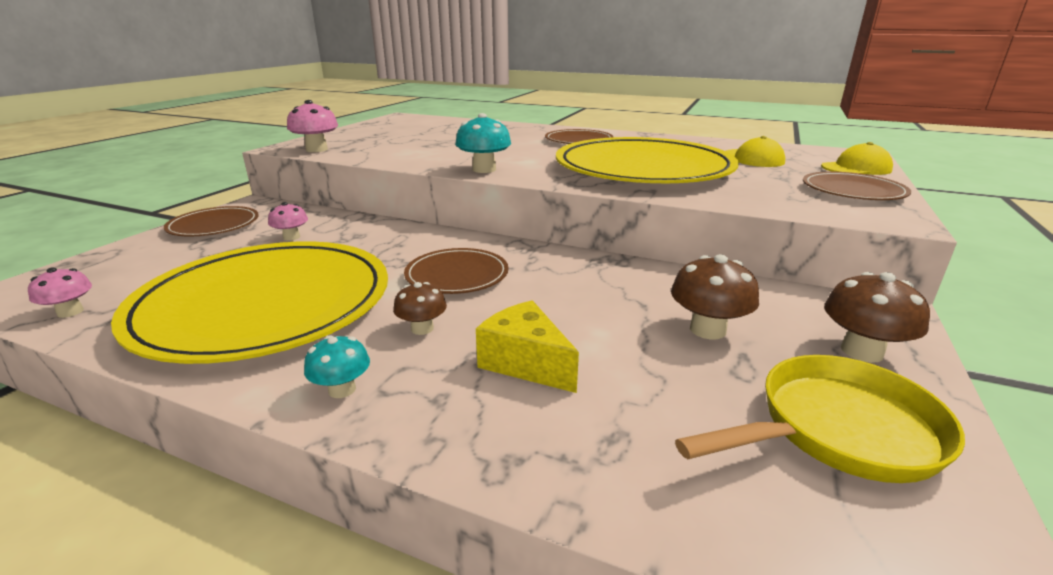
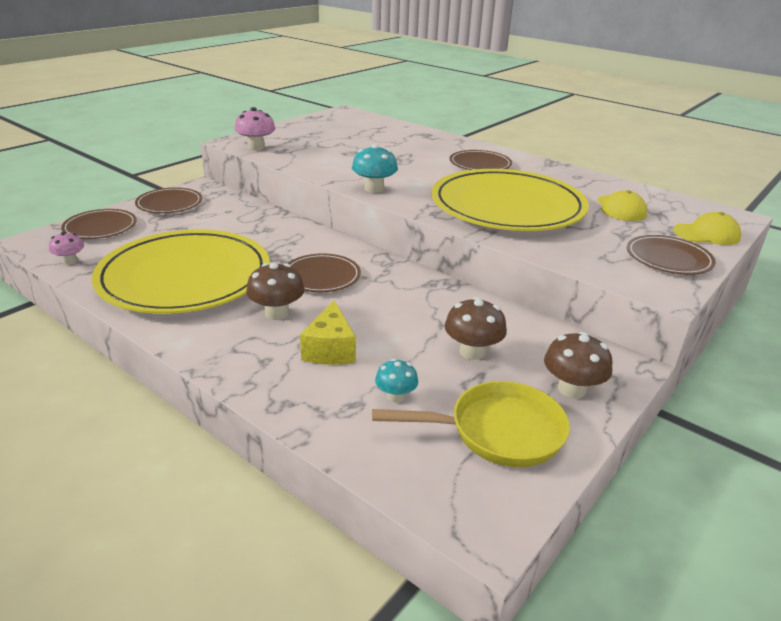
camera: 15 degrees right, 5 degrees up
(116, 263) = (100, 227): none -> brown plate
(291, 237) = (219, 223): pink mushroom -> none
(342, 389) = (211, 343): turquoise mushroom -> turquoise mushroom (395, 396)
(422, 328) = (277, 313): brown mushroom -> brown mushroom, size x1.57
(525, 363) = (330, 349): yellow cheese -> yellow cheese turned 150 degrees counterclockwise

